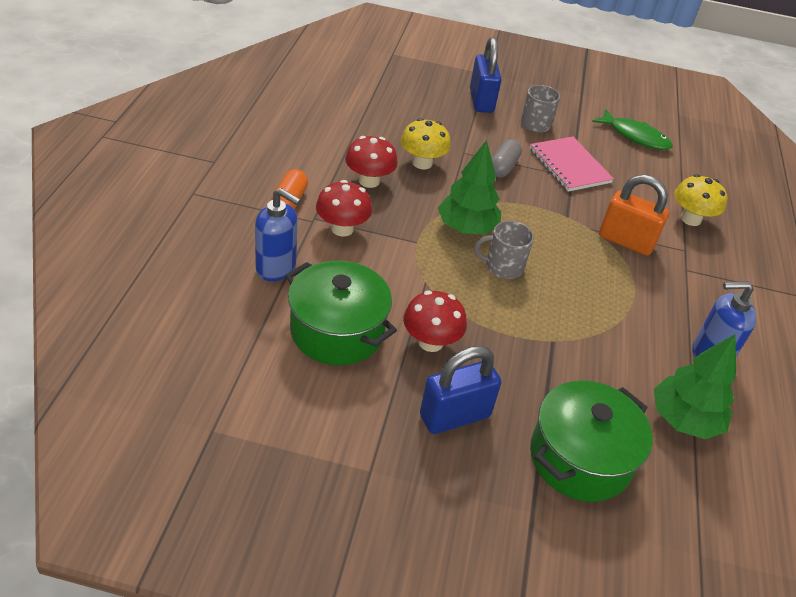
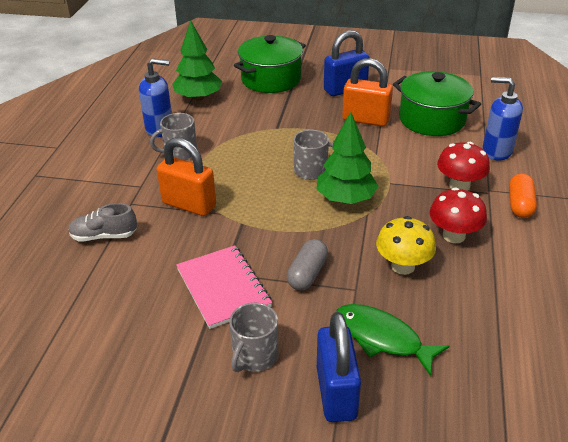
camera: 175 degrees left, 5 degrees down
(430, 342) = (365, 119): red mushroom -> orange padlock
(635, 136) = (108, 355): green fish -> green fish (382, 338)
(664, 311) = (180, 153): none -> grey mug
(690, 219) = (104, 236): yellow mushroom -> grey shoe

